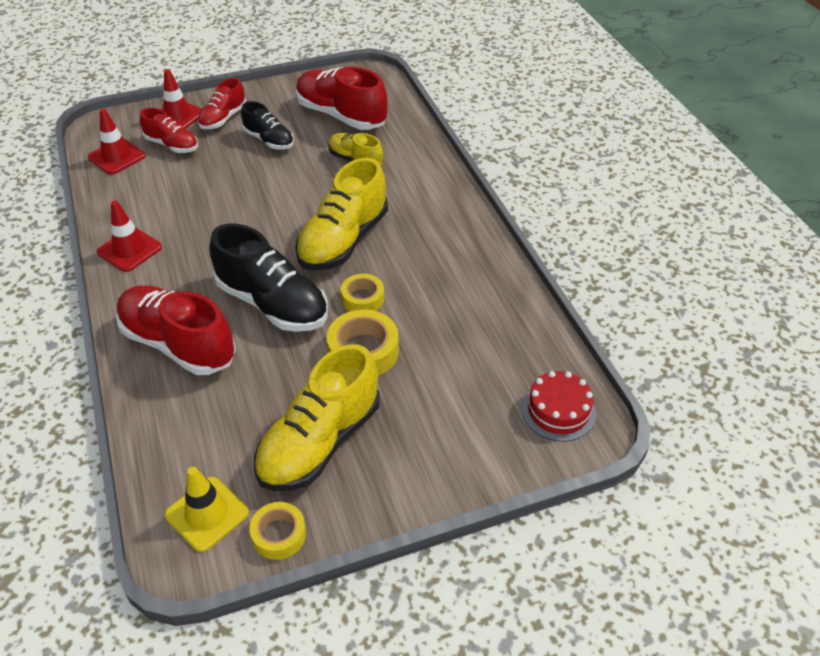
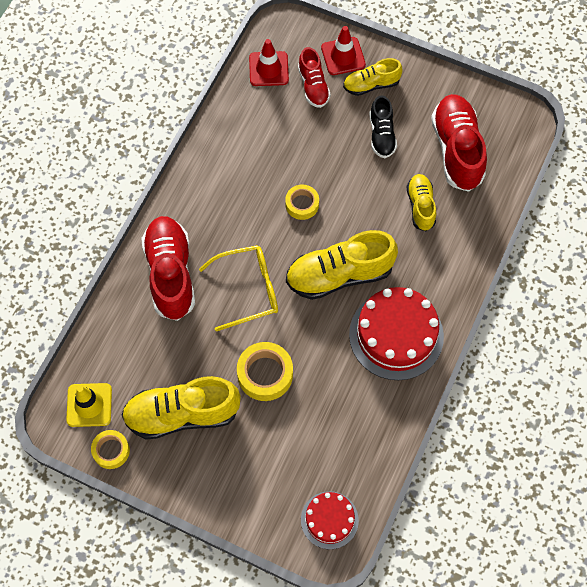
camera: 45 degrees right, 20 degrees up
(129, 250) = (206, 169): red traffic cone -> none
(223, 118) = (371, 85): red shoe -> yellow shoe
(272, 304) = (248, 290): black shoe -> yellow glasses
(362, 298) = (304, 334): yellow tape -> yellow tape (302, 204)
(441, 246) = (396, 335): none -> red cake

